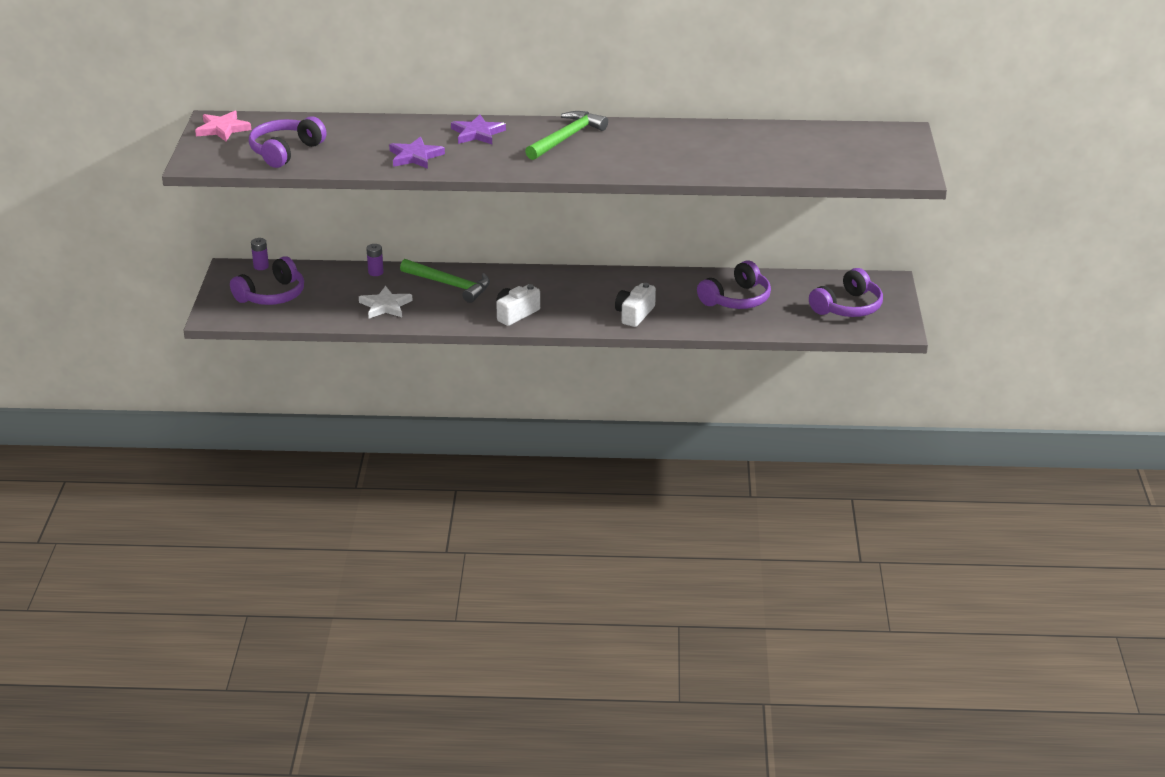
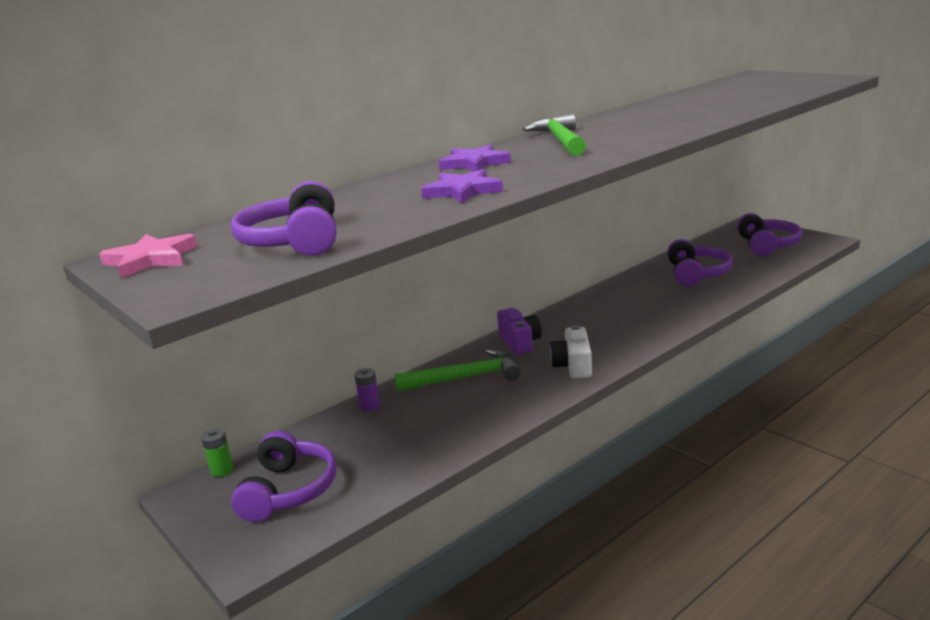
camera: 40 degrees left, 10 degrees down
(261, 266) = (222, 470): purple battery -> green battery
(385, 306) = (440, 427): white star -> none
(521, 281) = (519, 342): none -> purple camera
(634, 314) = (660, 316): white camera -> none

